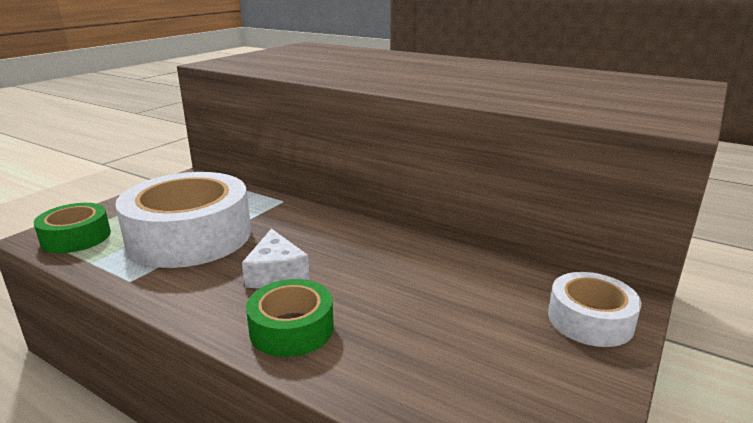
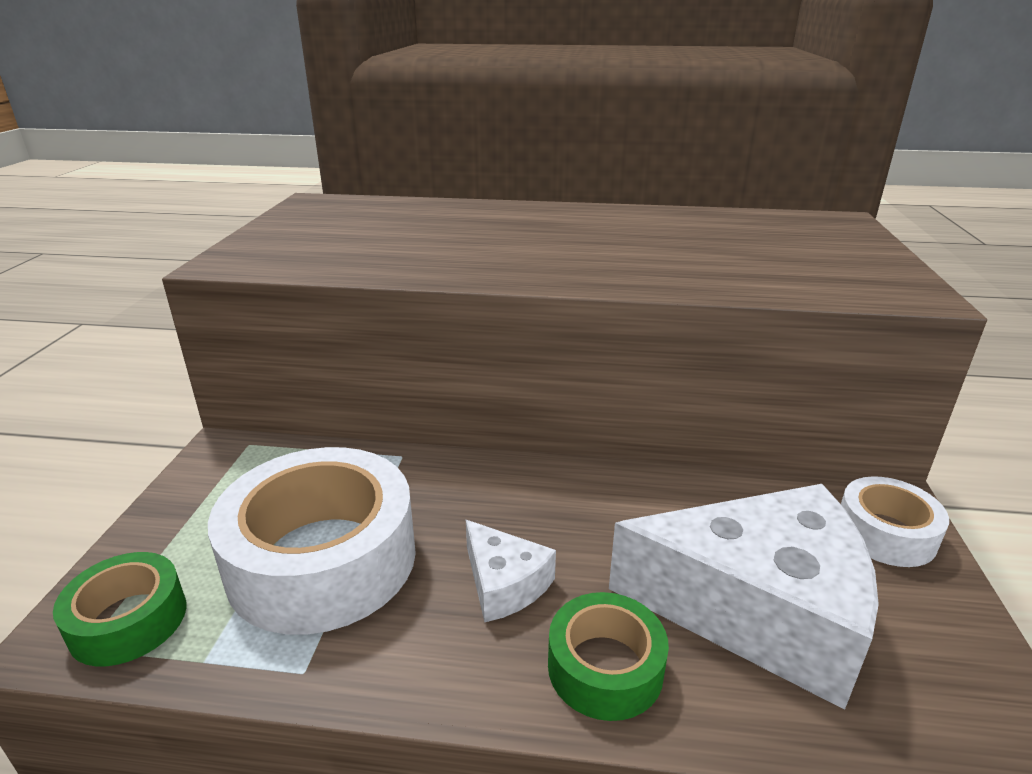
camera: 25 degrees left, 5 degrees up
(430, 332) = (758, 609): none -> white cheese

